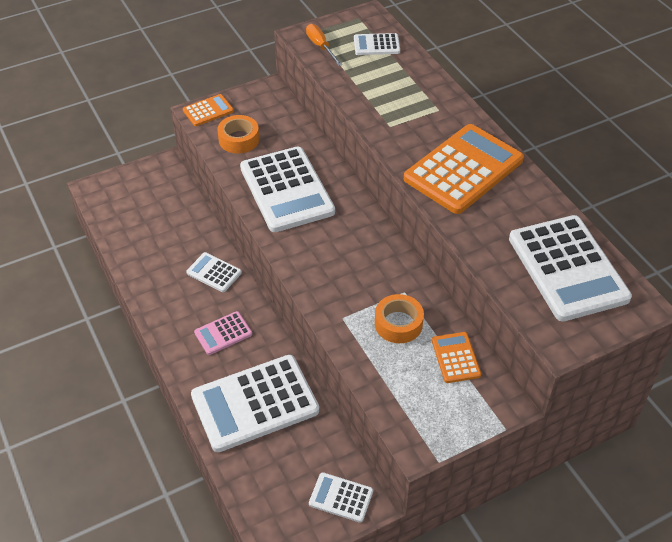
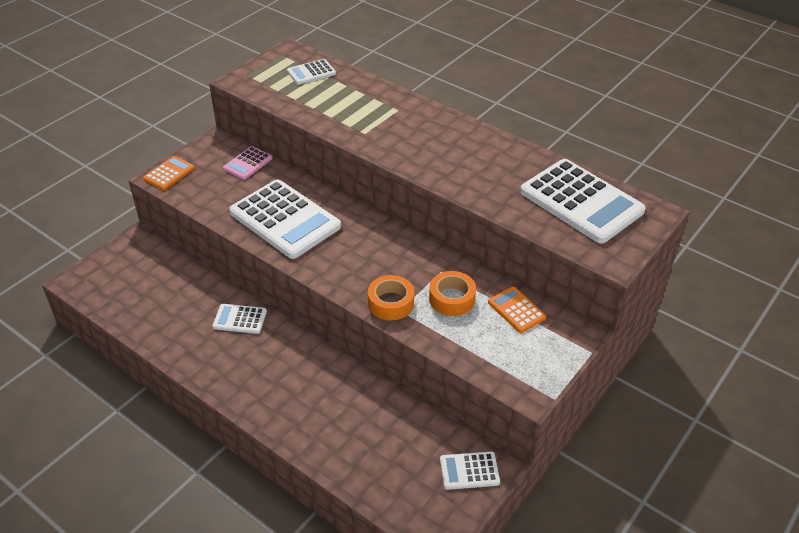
camera: 25 degrees left, 5 degrees down
(223, 333) = (279, 369): pink calculator -> pink calculator (248, 163)
(239, 139) = (214, 190): orange tape -> orange tape (391, 303)
(255, 403) = (344, 420): white calculator -> none
(320, 46) = (261, 85): orange screwdriver -> none
(463, 169) = (449, 150): orange calculator -> none

